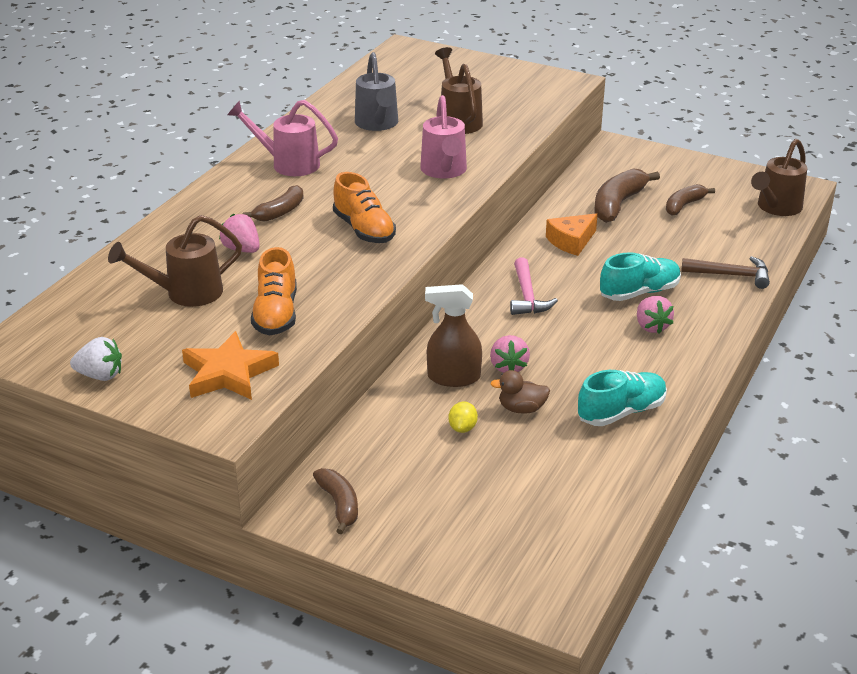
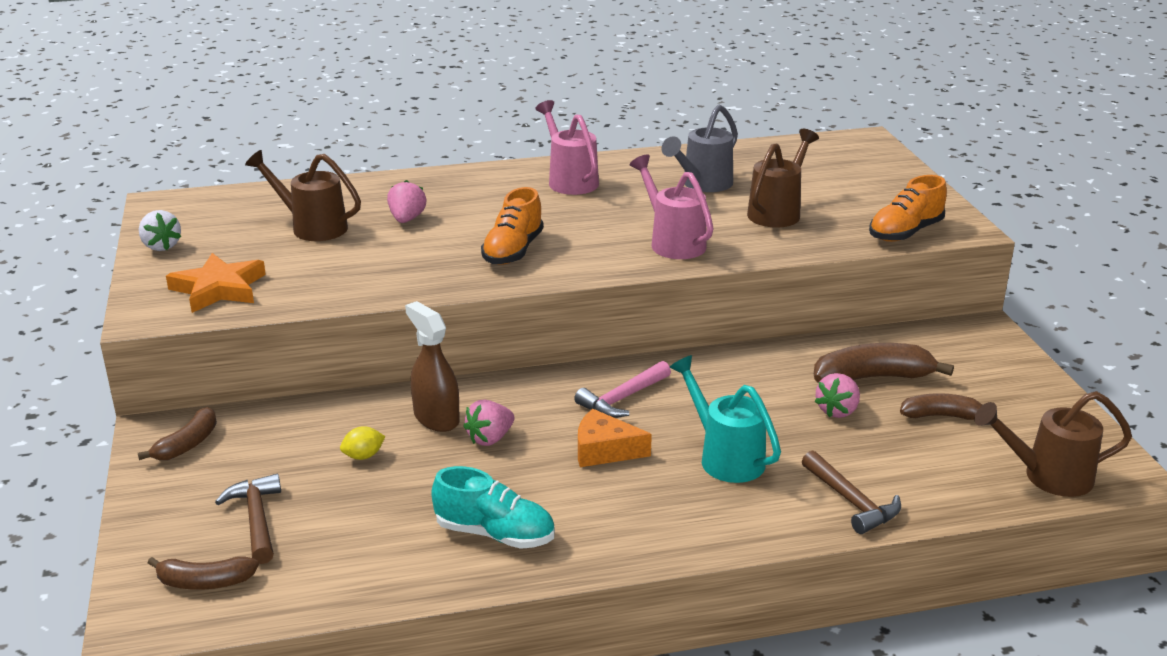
camera: 50 degrees right, 5 degrees down
(276, 314) = (328, 271): orange shoe -> orange shoe (905, 232)
(280, 212) = (487, 209): brown banana -> brown banana (204, 582)
(444, 171) = (673, 242): pink watering can -> pink watering can turned 105 degrees clockwise
(486, 507) = (256, 519): none -> brown hammer
(521, 409) = (430, 474): brown duck -> none
(571, 241) = (757, 381): orange cheese -> orange cheese (604, 450)
(639, 292) = (726, 457): turquoise shoe -> turquoise watering can
(651, 326) = (673, 490): pink strawberry -> pink strawberry (837, 411)

